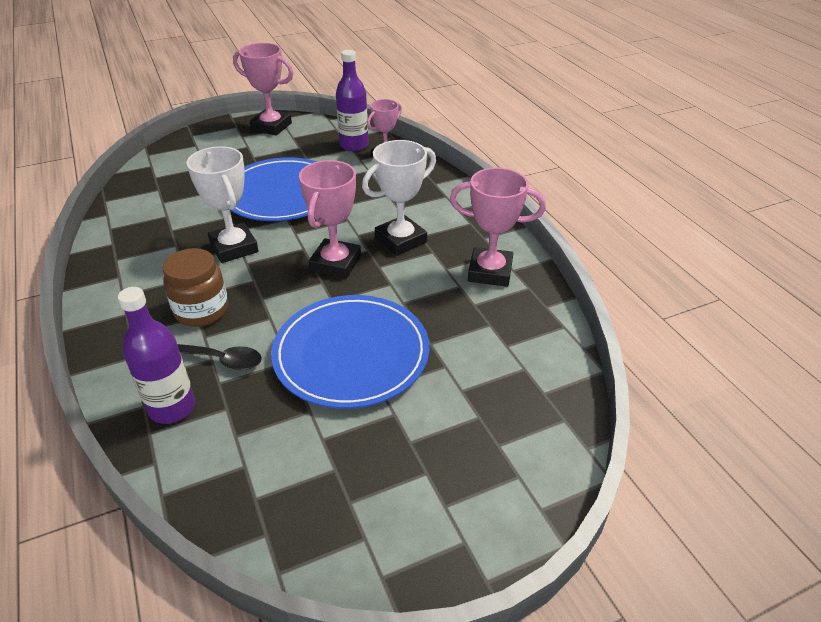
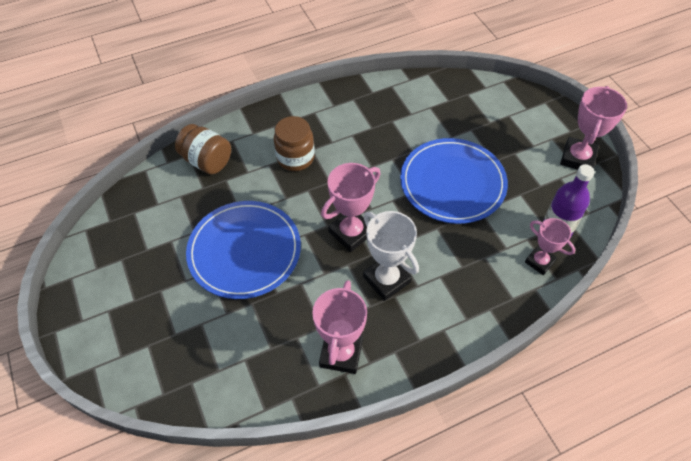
camera: 90 degrees right, 15 degrees up
(172, 407) = (207, 161): purple bottle -> brown jar
(221, 360) = (245, 177): black spoon -> none
(234, 247) = (370, 163): white trophy -> none
(335, 263) = (351, 232): pink trophy -> pink trophy turned 60 degrees counterclockwise

